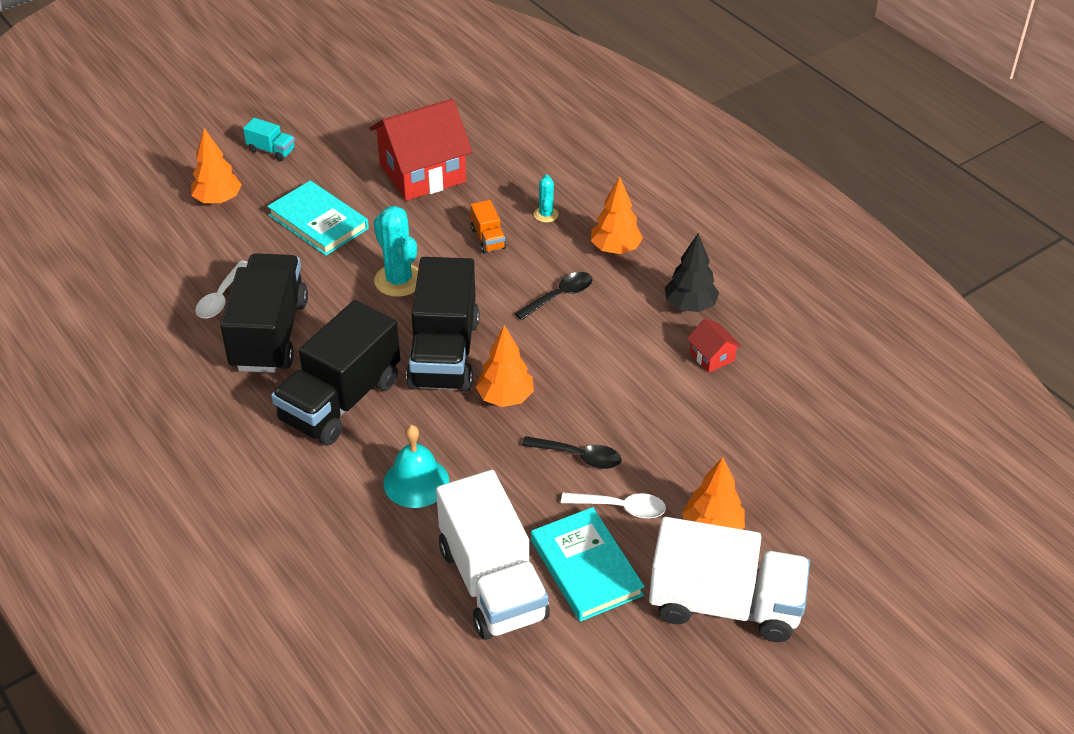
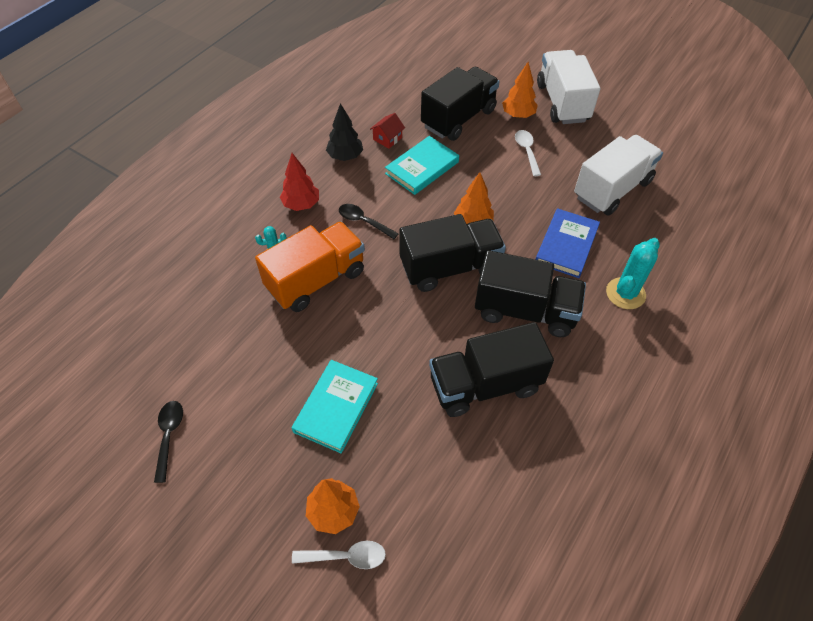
camera: 110 degrees left, 10 degrees up
(221, 297) = (461, 442): white spoon -> white spoon (346, 557)
(271, 150) = (240, 498): turquoise truck -> none
(398, 280) = (386, 321): turquoise cactus -> turquoise cactus (625, 293)
(416, 482) = (566, 245): turquoise bell -> blue book
(422, 173) = (243, 352): red house -> none
(488, 239) = (316, 280): orange truck -> orange truck, size x2.34
(579, 456) = (500, 177): black spoon -> black spoon (169, 436)
(586, 567) = (575, 155): turquoise book -> turquoise book (422, 168)
(615, 249) = (301, 204): orange tree -> red tree
(730, 449) = (458, 118): none -> black truck

